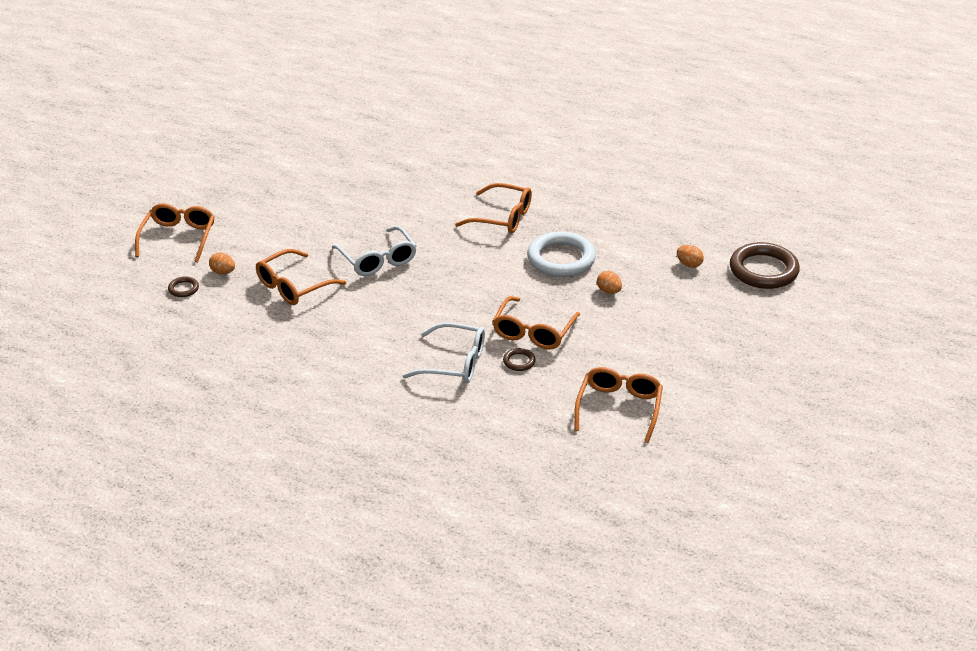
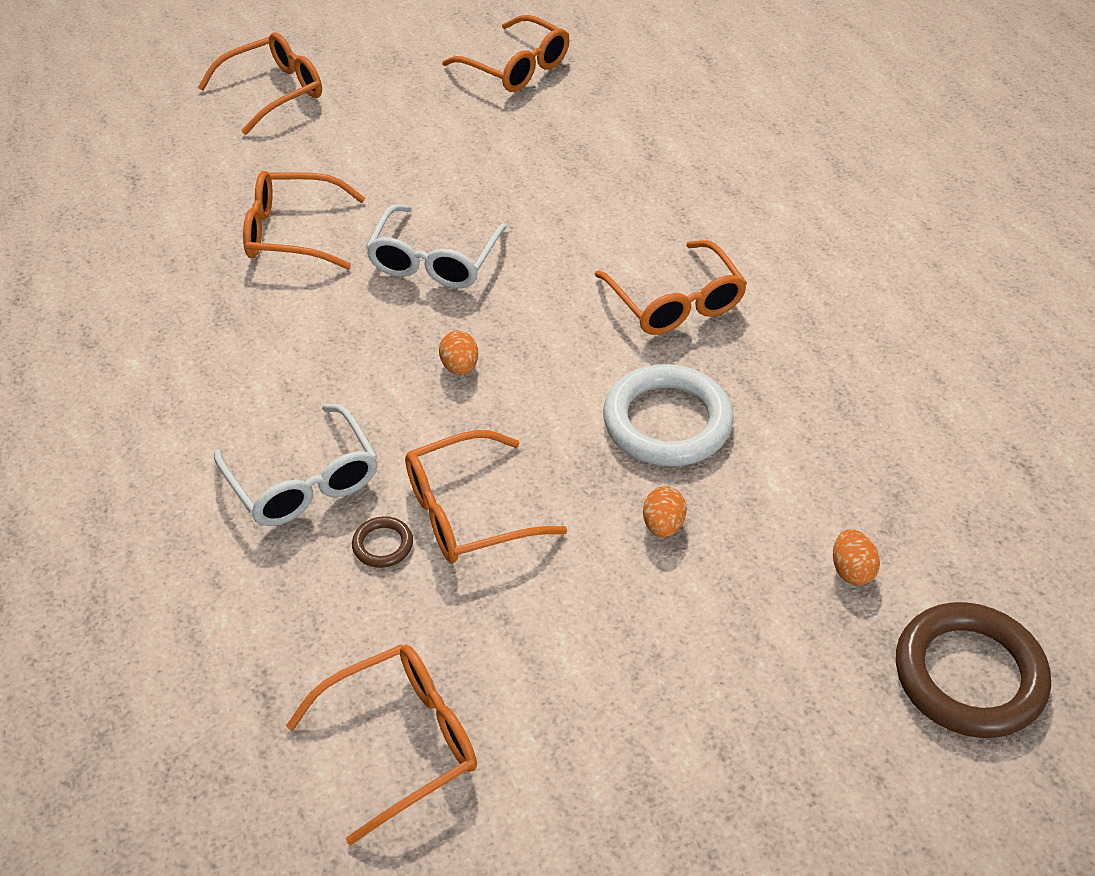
camera: 45 degrees right, 10 degrees up
(183, 289) = (184, 159): brown ring -> none
(223, 272) = (251, 164): orange egg -> orange egg (459, 367)
(286, 165) = (516, 67): none -> orange glasses

